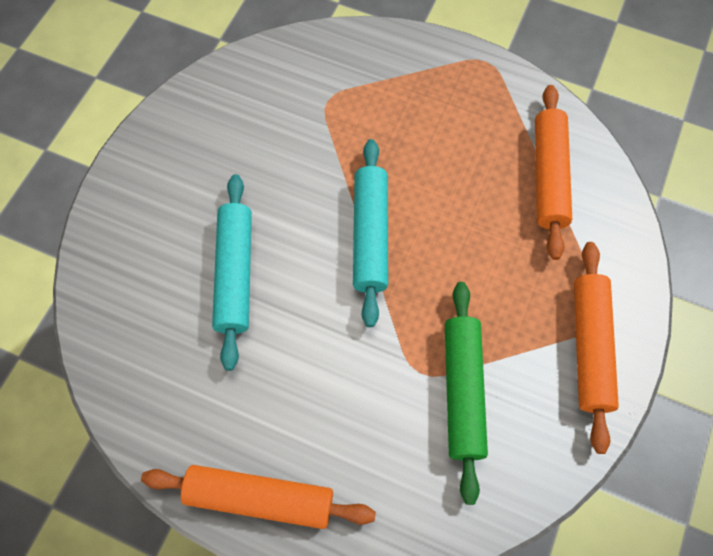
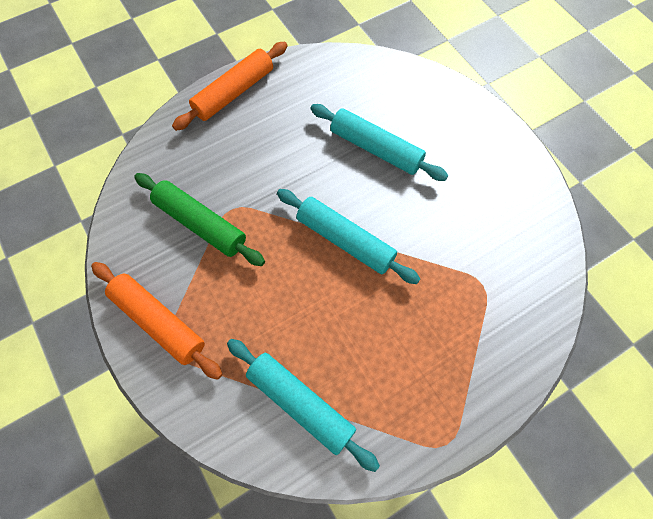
camera: 125 degrees right, 0 degrees up
(548, 176) = (300, 404): orange rolling pin -> turquoise rolling pin

